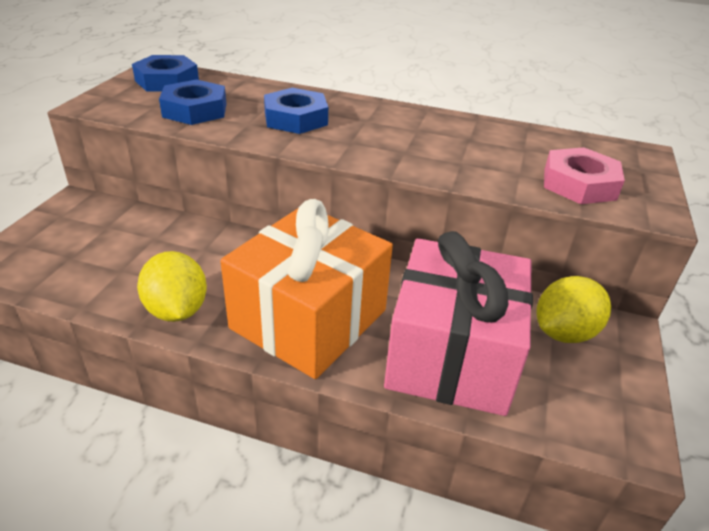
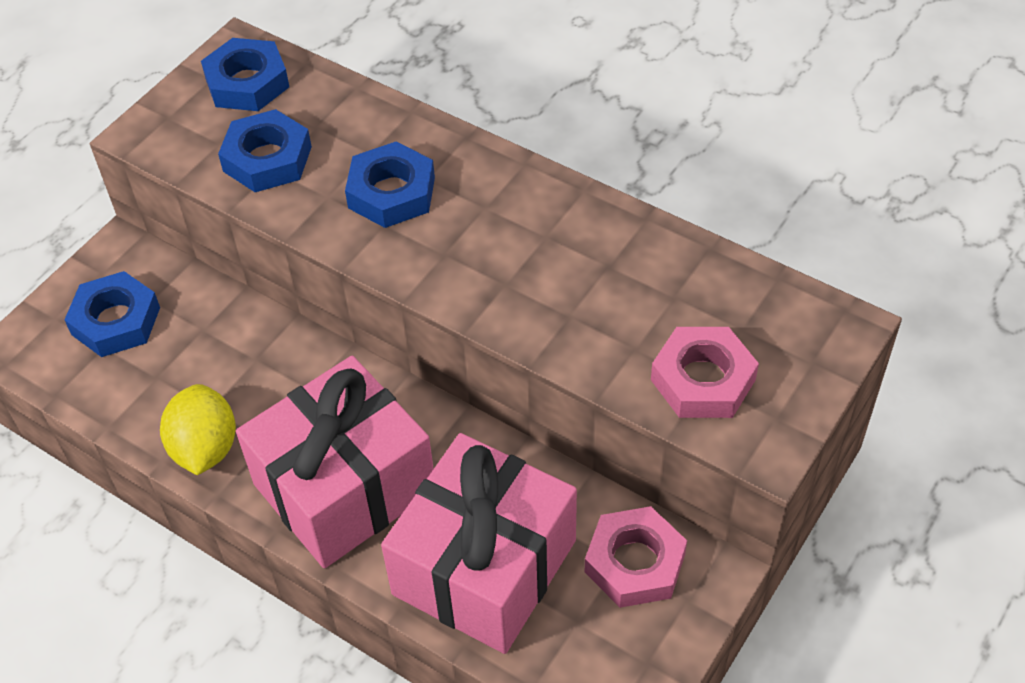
camera: 20 degrees right, 15 degrees up
(78, 241) = (116, 321): none -> blue nut
(308, 319) = (344, 487): orange gift -> pink gift
(564, 332) = (634, 563): yellow lemon -> pink nut

